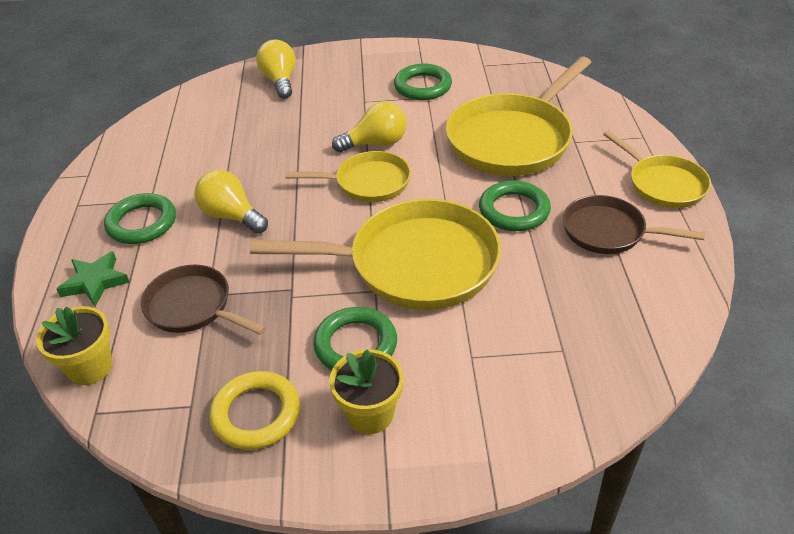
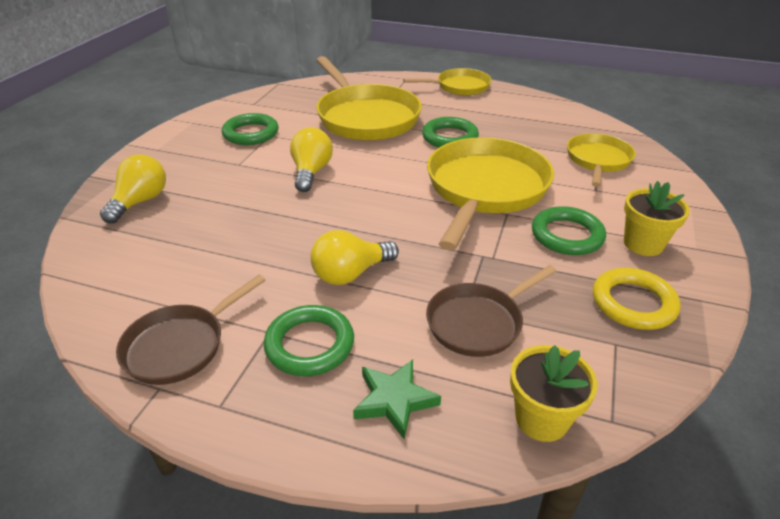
camera: 70 degrees left, 5 degrees down
(280, 81) = (140, 202): yellow light bulb -> yellow light bulb turned 105 degrees clockwise
(367, 183) = (364, 188): yellow pan -> yellow pan (598, 160)
(609, 232) = (494, 114): brown pan -> brown pan (180, 345)

